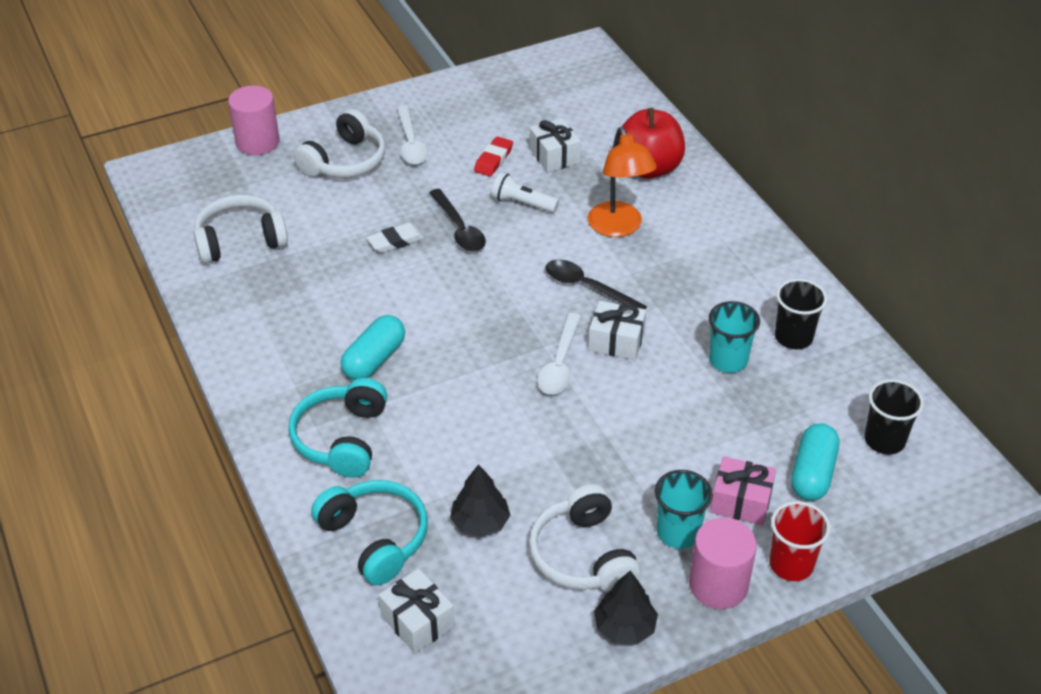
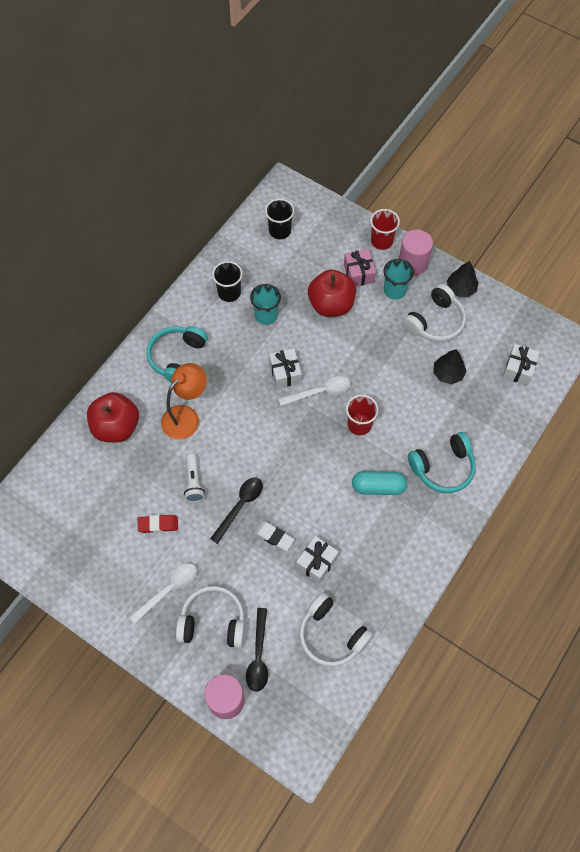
camera: 120 degrees left, 20 degrees up
(375, 538) = (490, 413): turquoise headphones -> turquoise headphones (177, 358)
(478, 382) = (359, 424): none -> red cup
(554, 156) = (133, 489): white gift -> white gift (316, 562)
(587, 287) = (250, 408): black spoon -> black spoon (258, 656)
(700, 440) = (331, 305): none -> red apple
(812, 473) = (321, 252): turquoise capsule -> none

